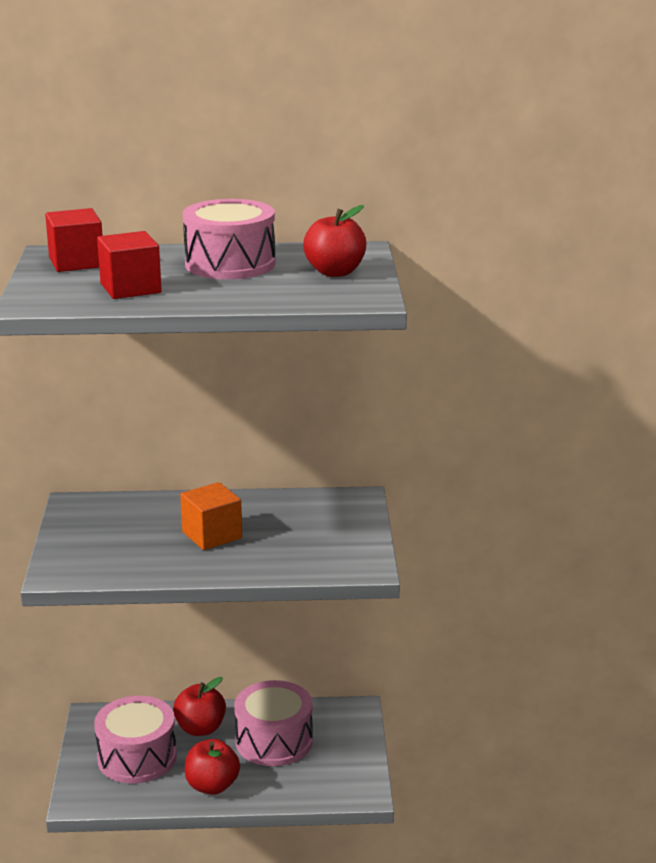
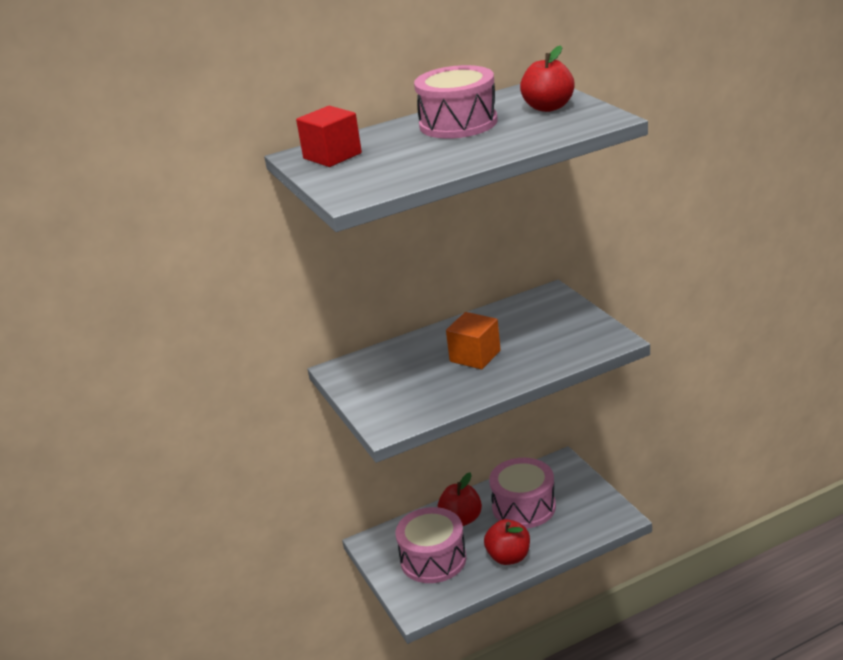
camera: 20 degrees left, 5 degrees up
(130, 288) = (411, 162): red cube -> none

